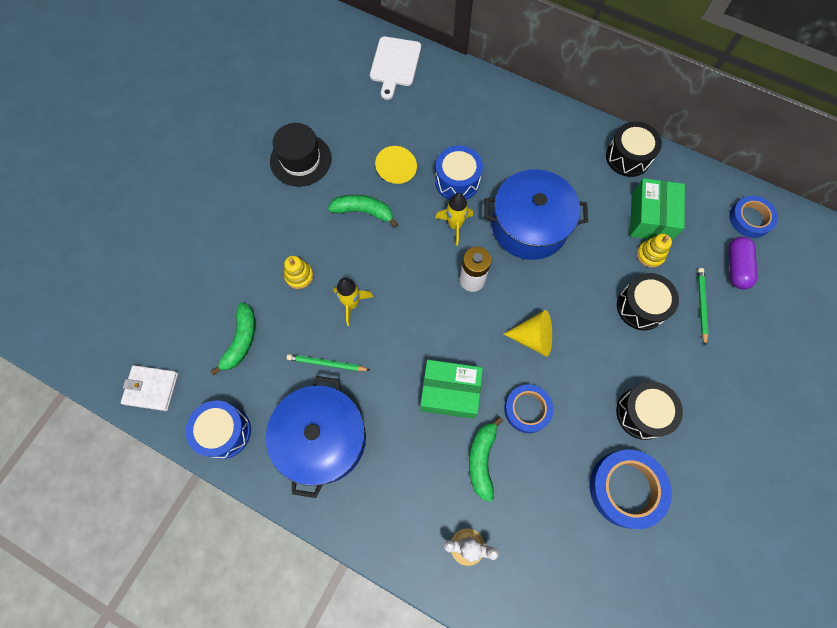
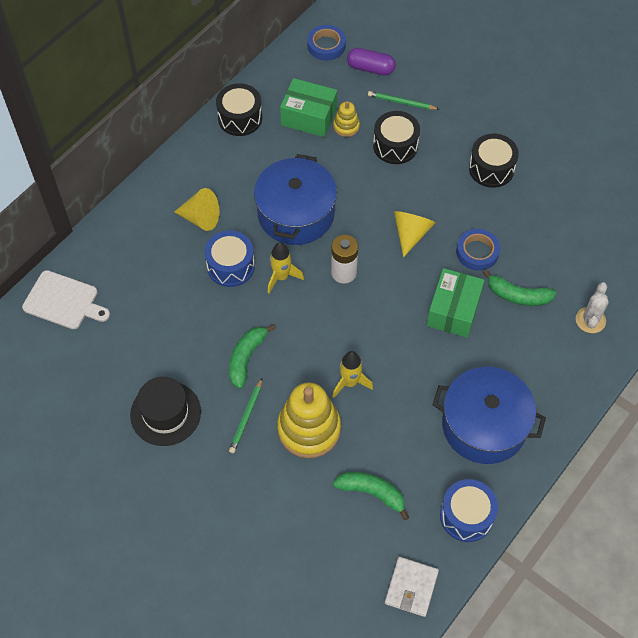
camera: 80 degrees left, 10 degrees down
(299, 276) = (309, 429): yellow stacking toy -> yellow stacking toy, size x2.07
(327, 363) = (409, 413): green pencil -> green pencil (246, 417)
(397, 169) = (202, 319): yellow cone -> yellow cone (201, 218)
(626, 488) = (553, 195): blue tape -> none

